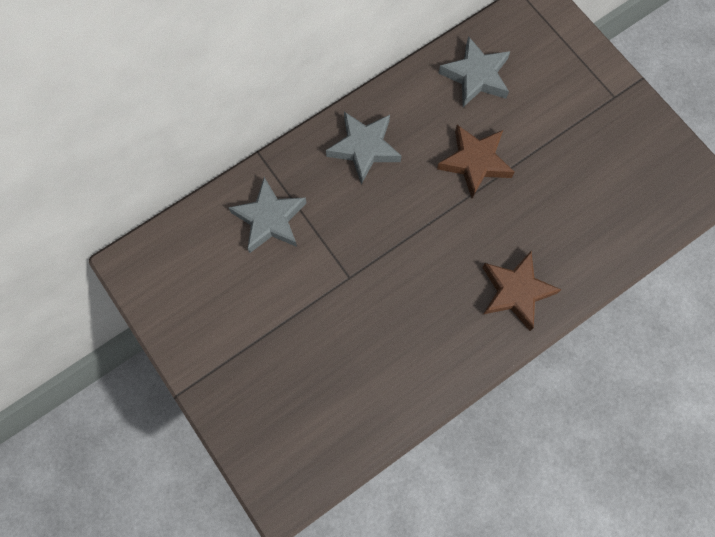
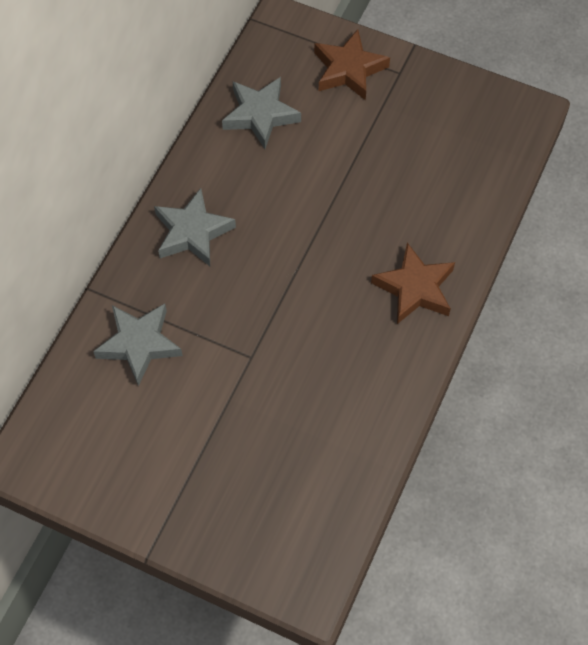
camera: 30 degrees left, 10 degrees down
(475, 162) = (307, 193): brown star -> brown star (349, 70)

